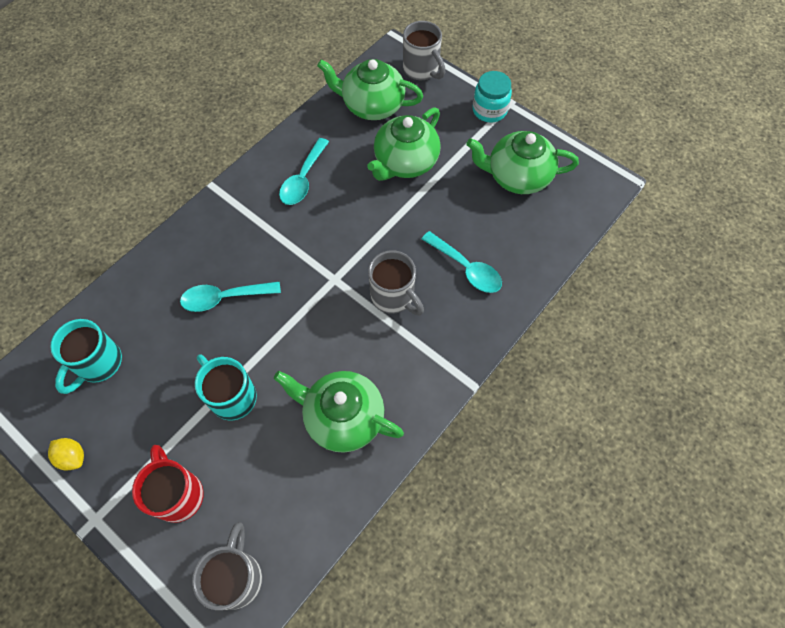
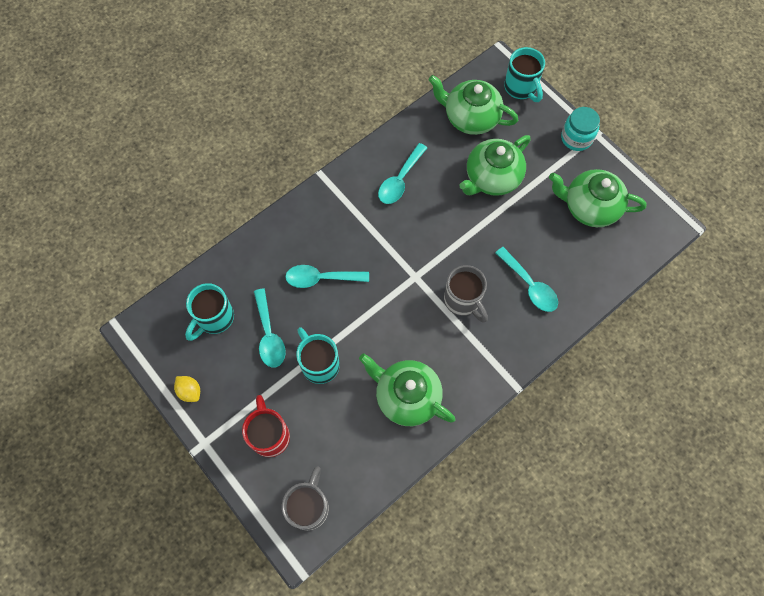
camera: 10 degrees right, 5 degrees up
(167, 373) = (269, 335): none -> turquoise spoon
(422, 70) = (521, 88): grey mug -> turquoise mug

